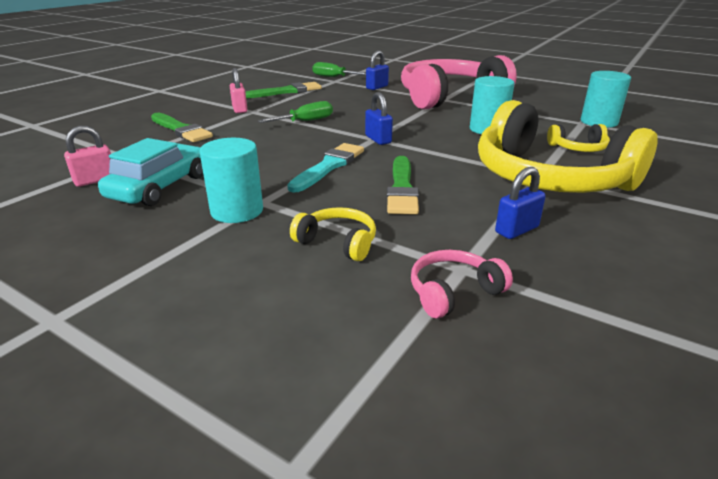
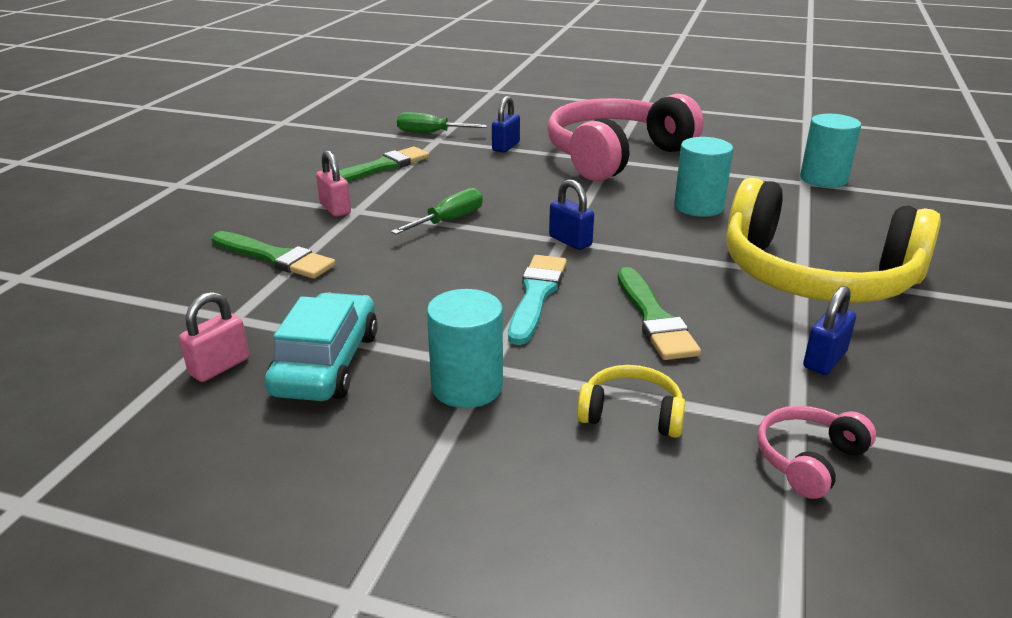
camera: 15 degrees left, 0 degrees up
(578, 148) = (823, 225): yellow headphones -> none

